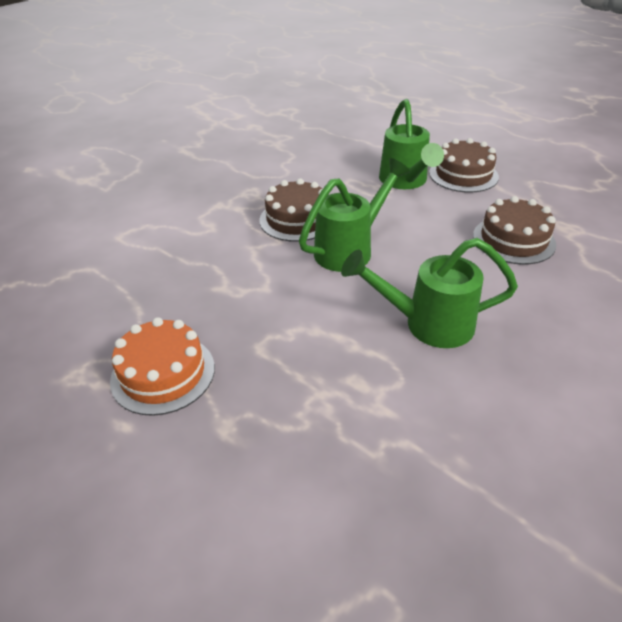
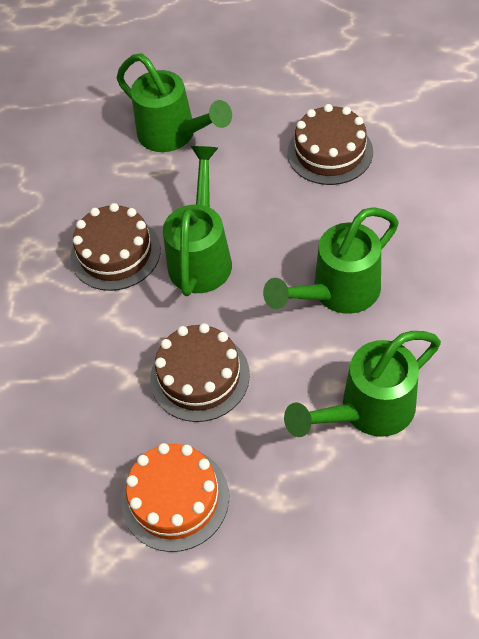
camera: 35 degrees left, 15 degrees up
(365, 417) = (367, 411): none -> green watering can
(463, 175) = (220, 92): brown cake -> brown cake (199, 376)

